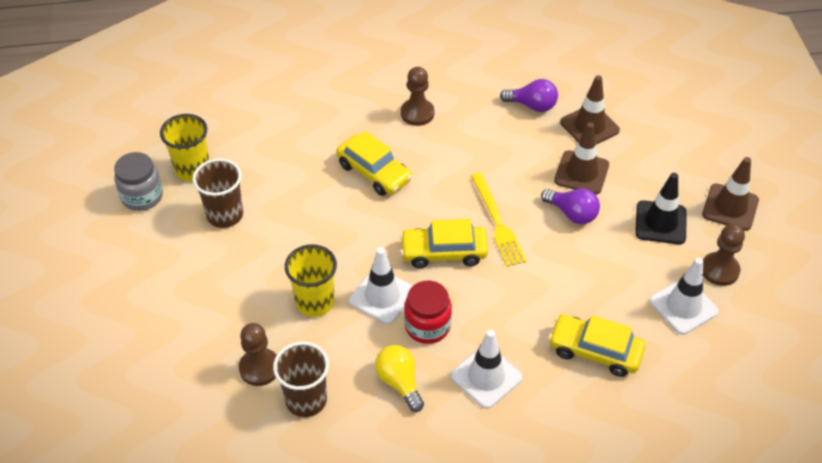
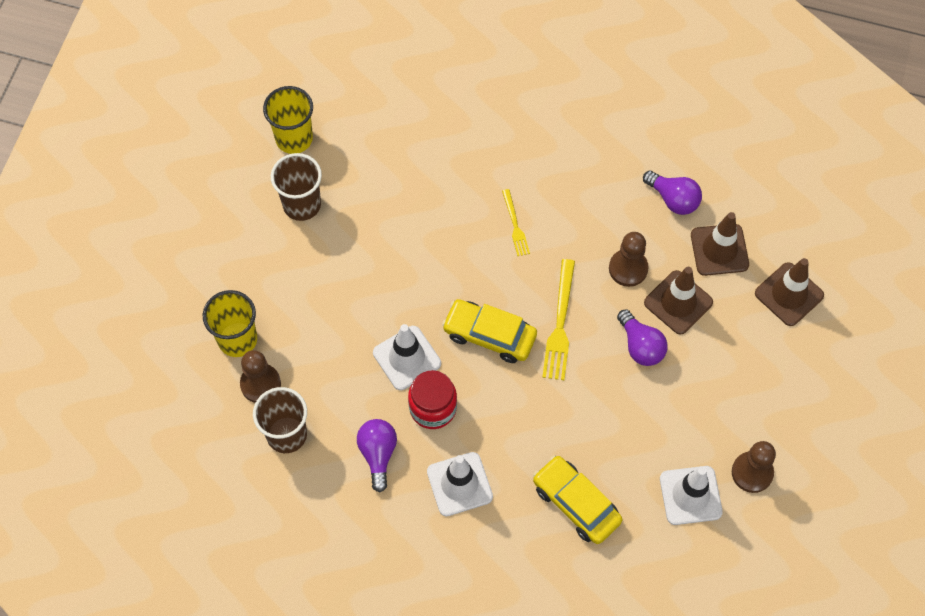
camera: 25 degrees right, 15 degrees up
(142, 196) = (234, 151): grey jar -> none
(315, 302) = (341, 337): yellow cup -> yellow cup (237, 339)
(374, 172) = (468, 214): yellow car -> none
(399, 382) = (378, 454): yellow light bulb -> purple light bulb
(417, 113) = (548, 160): brown pawn -> brown pawn (628, 268)
(417, 166) = (515, 225): none -> yellow fork
(660, 223) = (725, 394): black traffic cone -> none
(730, 207) = (809, 408): brown traffic cone -> brown traffic cone (789, 294)

